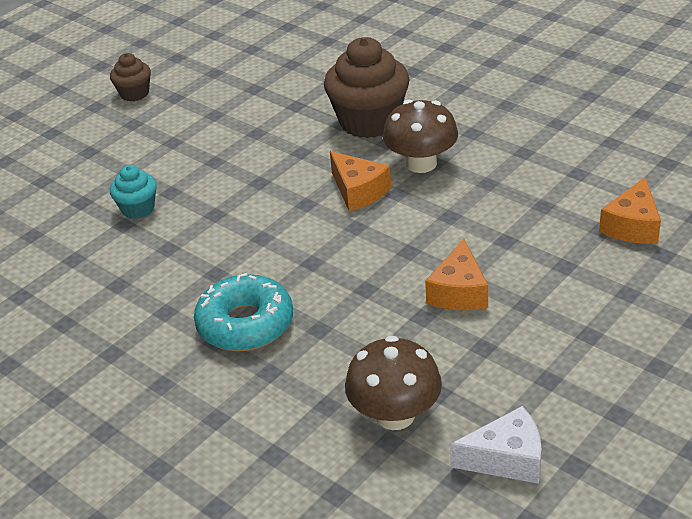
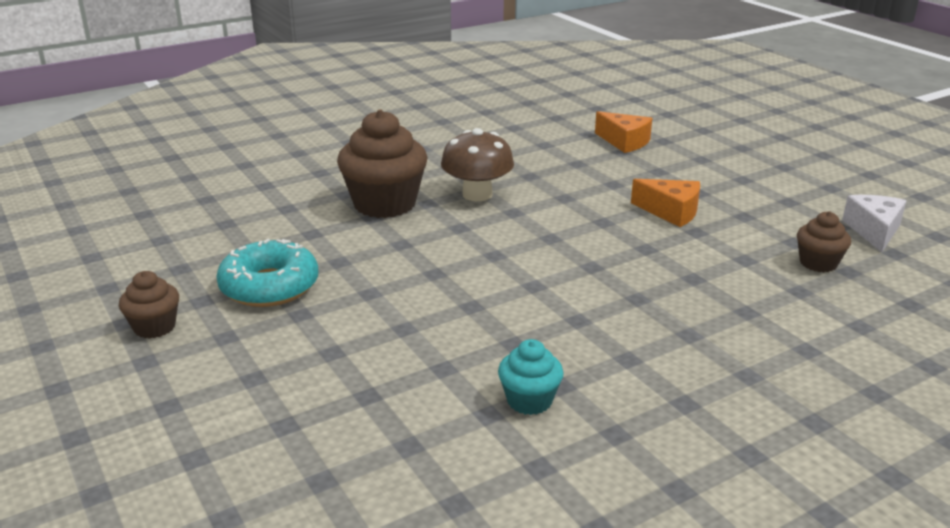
camera: 75 degrees left, 10 degrees down
(138, 209) = (420, 354): turquoise cupcake -> turquoise cupcake (529, 400)
(245, 324) = (670, 314): turquoise donut -> turquoise donut (269, 286)
(358, 191) = (495, 227): orange cheese -> none
(395, 415) = (818, 263): brown mushroom -> brown cupcake

